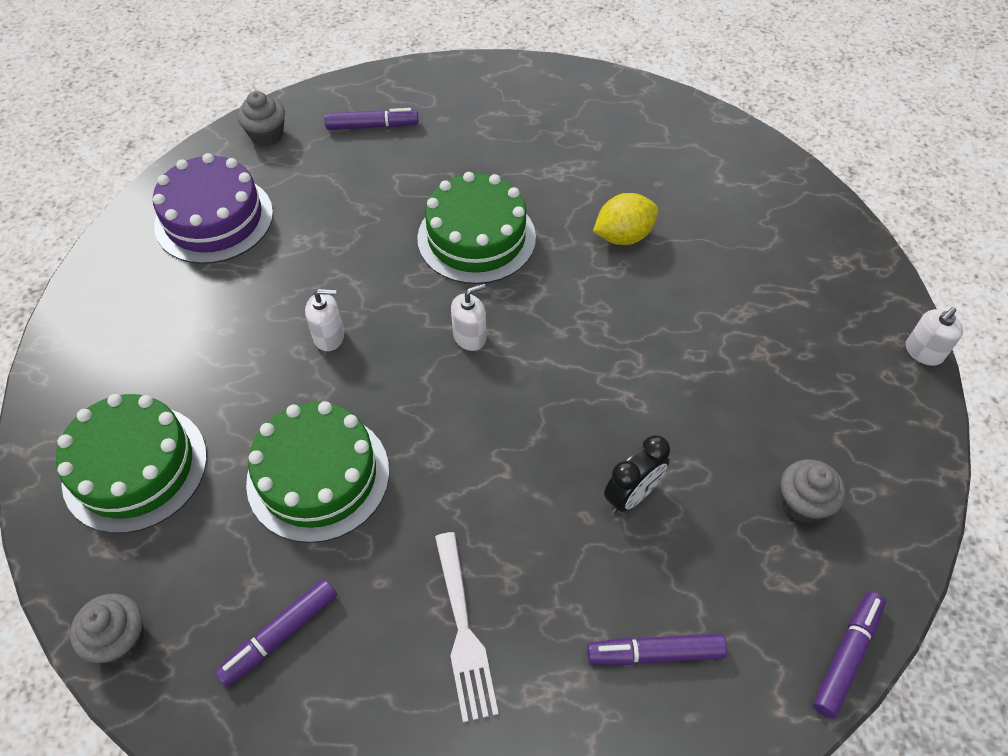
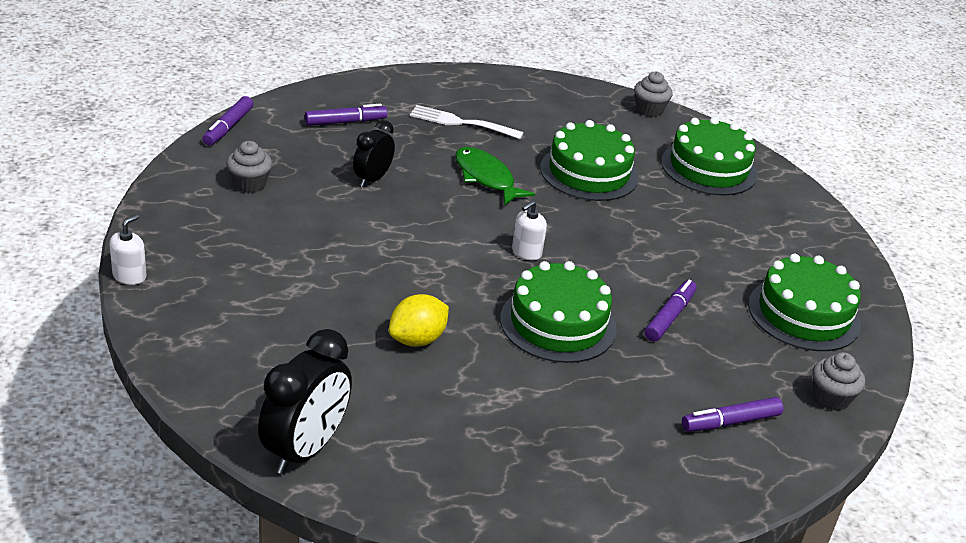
camera: 160 degrees right, 20 degrees down
(214, 219) = (804, 314): purple cake -> green cake
(280, 635) = (564, 116): purple marker -> purple marker (669, 317)
(329, 336) = (637, 242): white soap dispenser -> none
(463, 631) = (461, 122): white fork -> white fork turned 45 degrees counterclockwise
(471, 480) = (486, 178): none -> green fish
(735, 147) = (305, 450): none -> black clock

